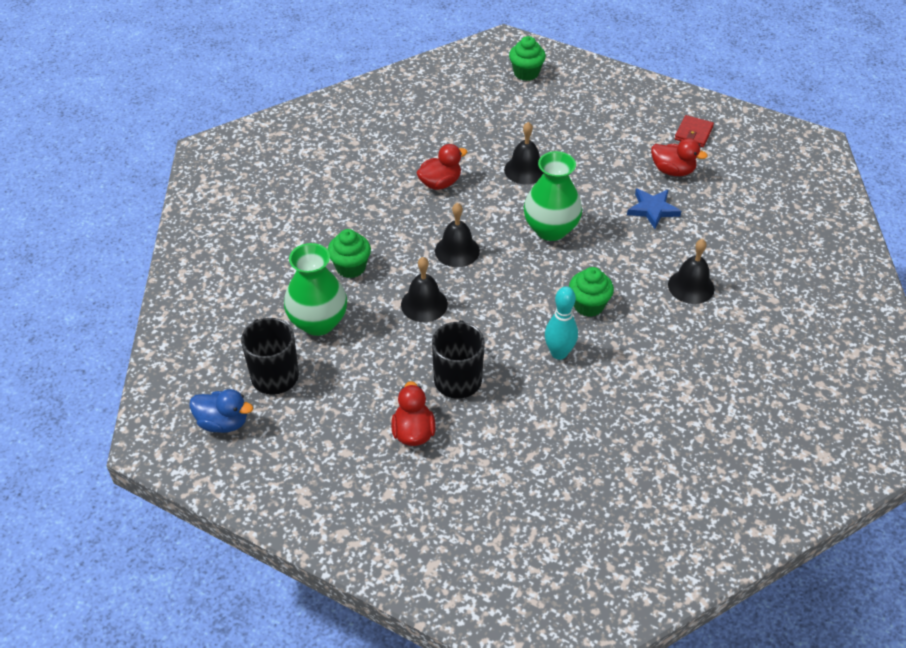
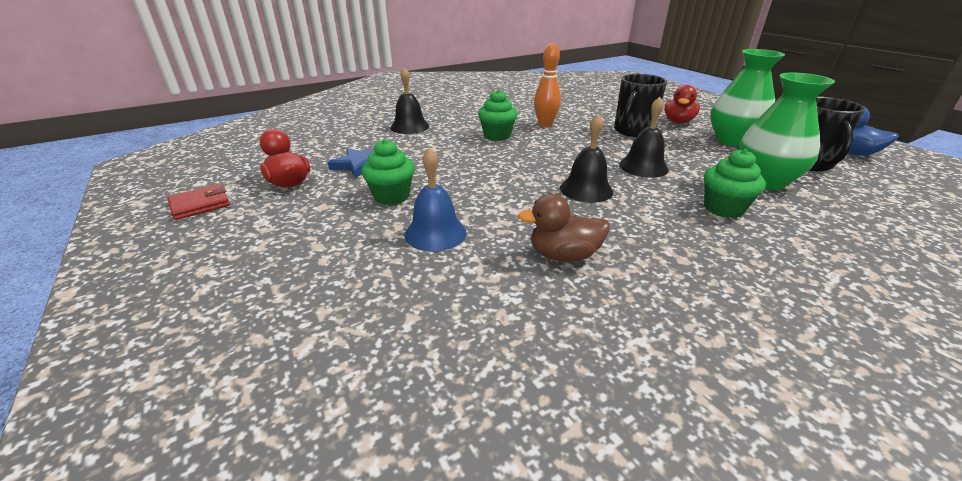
camera: 150 degrees left, 15 degrees down
(440, 183) = (563, 255): red duck -> brown duck
(525, 170) = (435, 233): black bell -> blue bell
(526, 73) = (207, 405): green cupcake -> green cupcake (391, 196)
(551, 229) = (472, 178): green vase -> green vase (732, 140)
(559, 353) = (545, 125): turquoise bowling pin -> orange bowling pin

